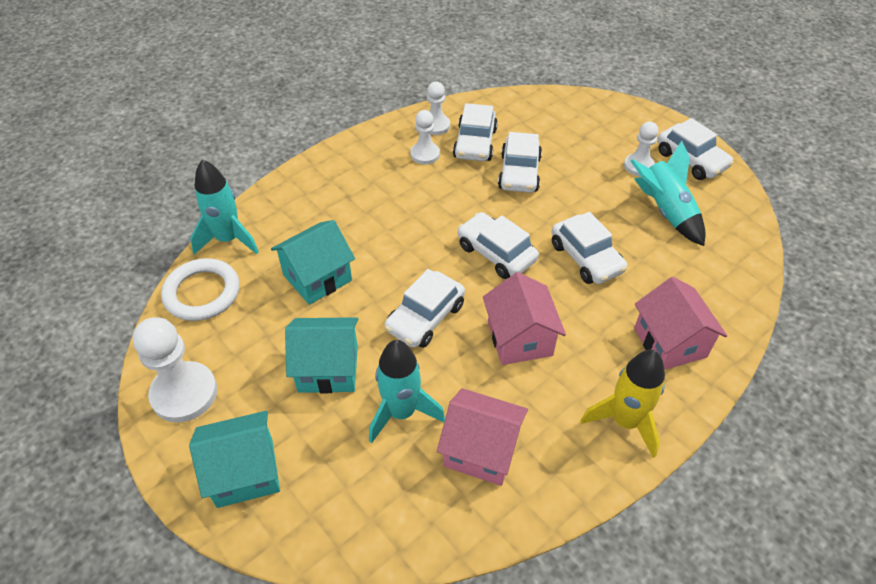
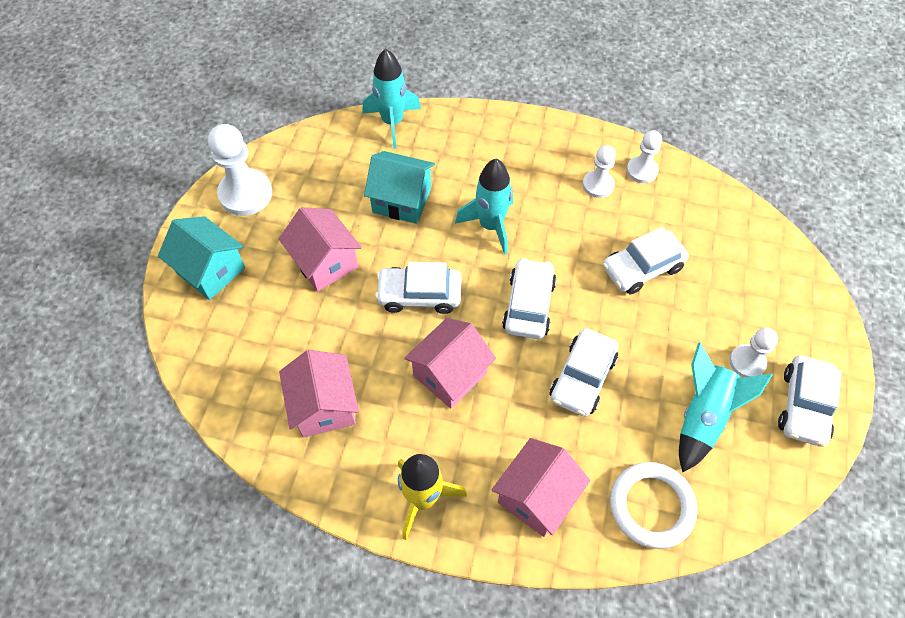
camera: 55 degrees right, 10 degrees up
(202, 293) = (333, 143): white ring -> white ring (651, 506)
(328, 369) = (325, 262): turquoise house -> pink house
(401, 412) = (321, 333): turquoise rocket -> turquoise rocket (491, 226)
(475, 143) = (648, 213): white car -> none

